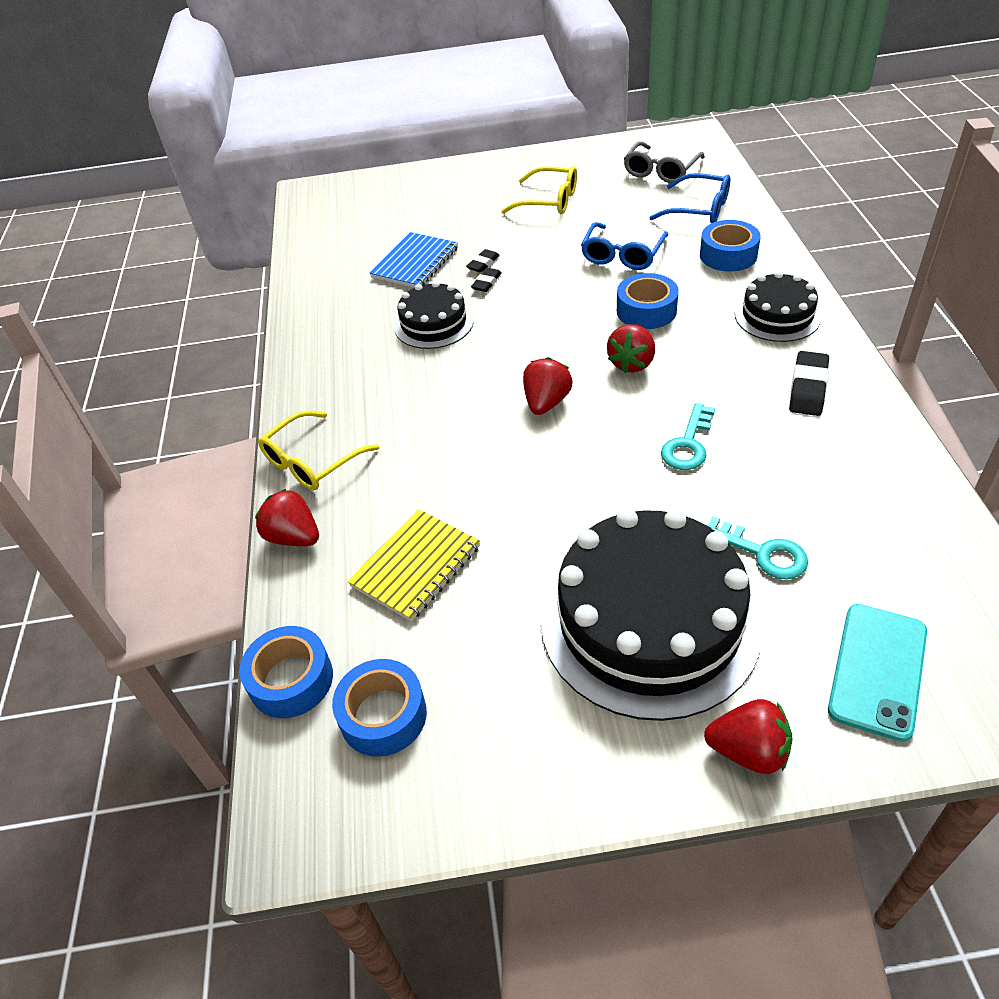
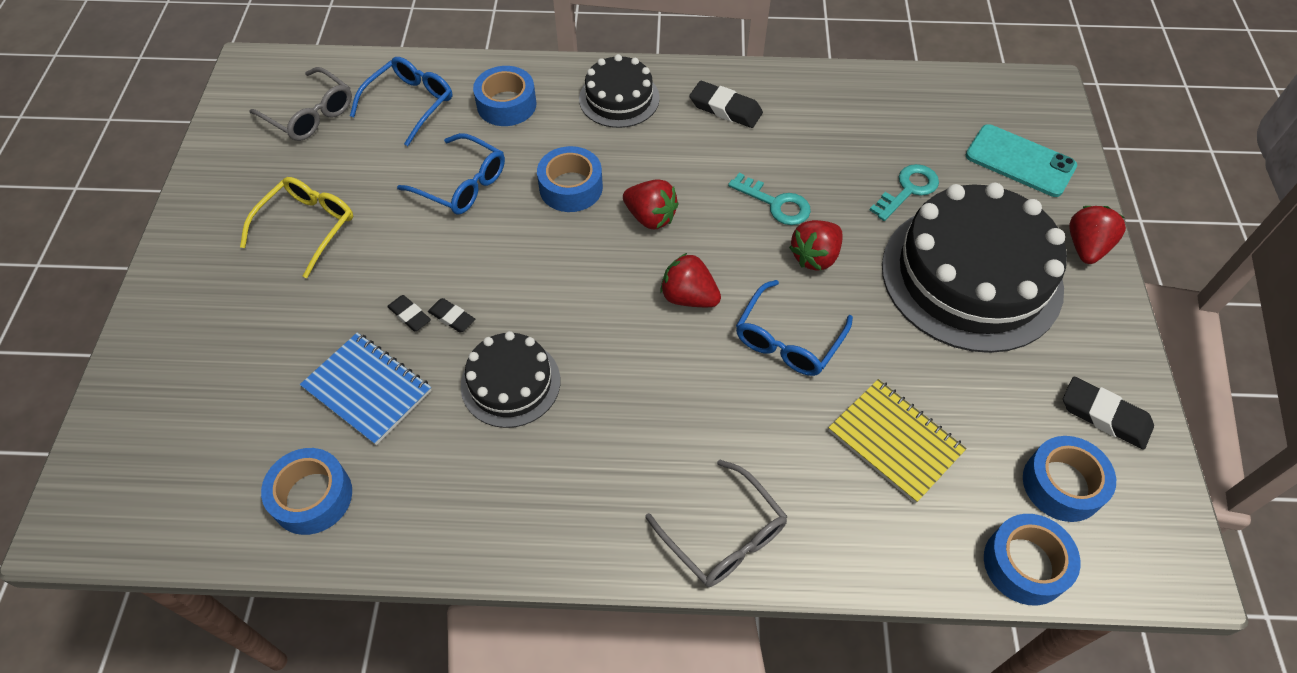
camera: 85 degrees left, 10 degrees up
(294, 537) = (840, 559): red strawberry -> red strawberry (815, 257)
(313, 461) = (723, 535): yellow glasses -> grey glasses
(330, 264) = (312, 497): none -> blue tape
(479, 763) = (1104, 416): none -> black eraser
(517, 475) = (788, 339): none -> blue glasses

